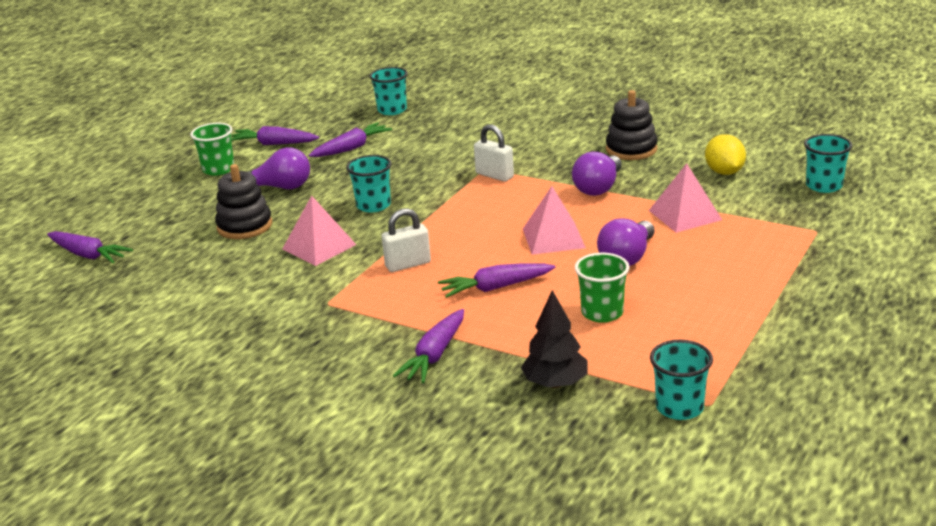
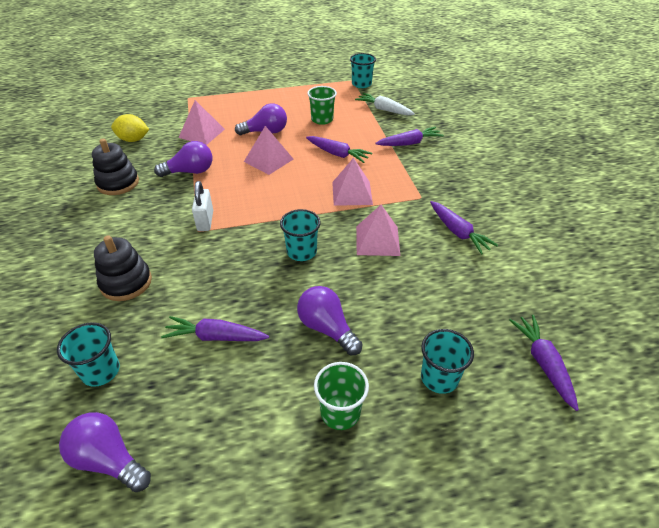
camera: 135 degrees left, 15 degrees up
(244, 226) = (399, 300): black stacking toy -> black stacking toy (126, 282)
(274, 144) = (250, 413): purple carrot -> purple carrot (458, 232)
(324, 104) = (109, 460): none -> purple light bulb
(408, 264) = (352, 193): white padlock -> pink pyramid
(555, 383) = (384, 110): black tree -> white carrot
(724, 172) = (133, 140): yellow lemon -> yellow lemon turned 60 degrees clockwise
(824, 186) = (131, 109): turquoise cup -> turquoise cup (439, 378)

